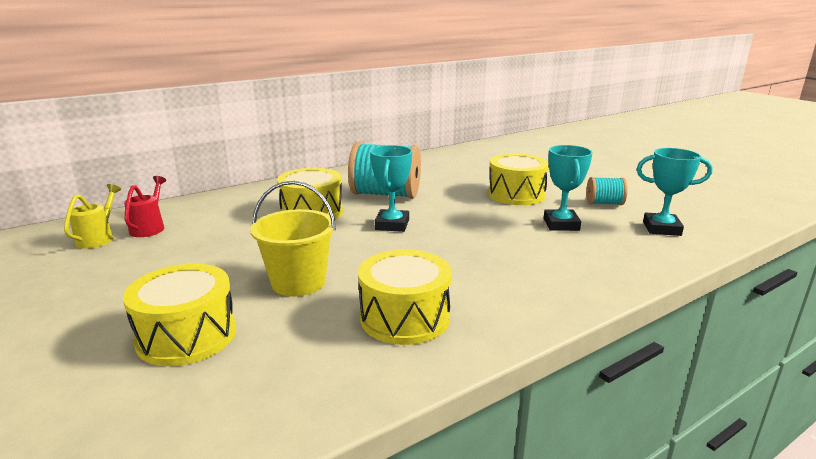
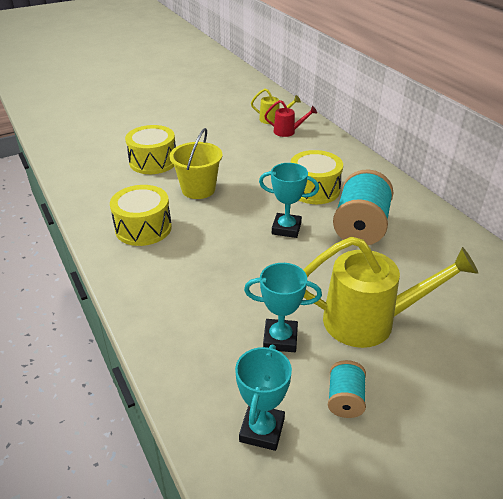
camera: 95 degrees right, 15 degrees up
(516, 194) = (370, 321): yellow drum -> yellow watering can

